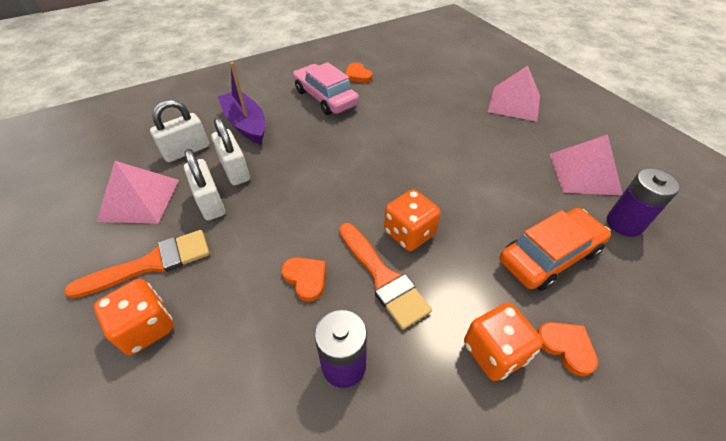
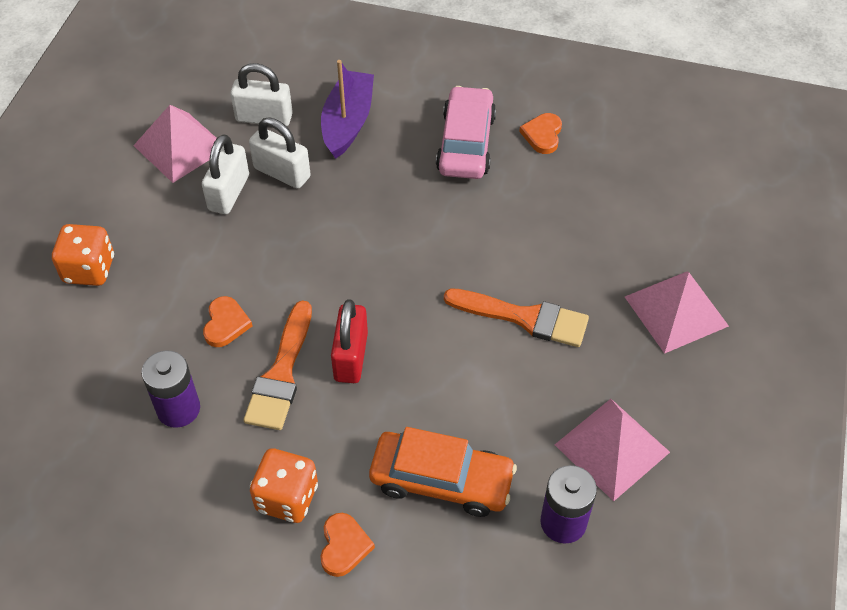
camera: 45 degrees right, 5 degrees up
(151, 264) = (136, 218): orange brush -> orange brush (524, 318)
(235, 170) = (282, 173): white padlock -> white padlock turned 75 degrees counterclockwise
(409, 233) = (351, 357): orange dice -> red padlock

